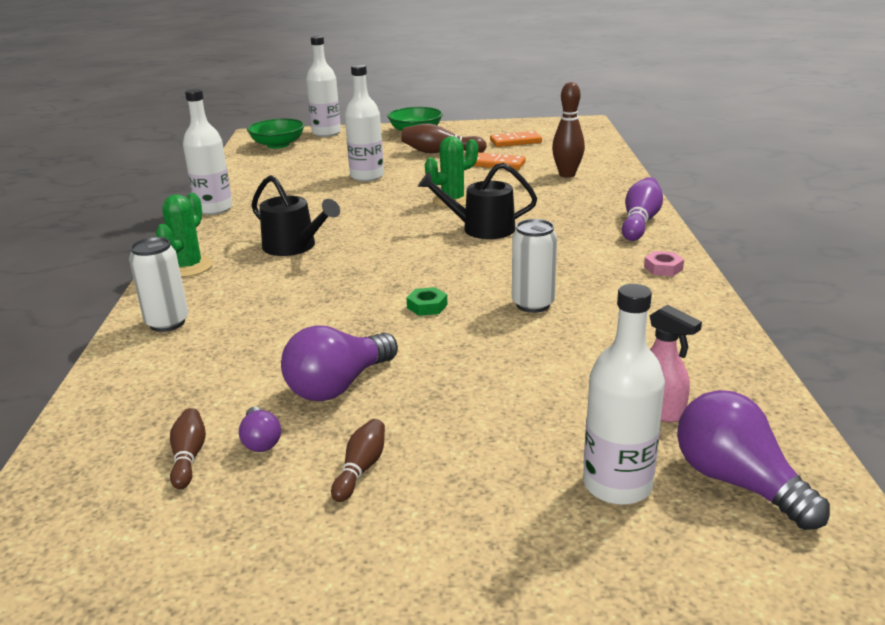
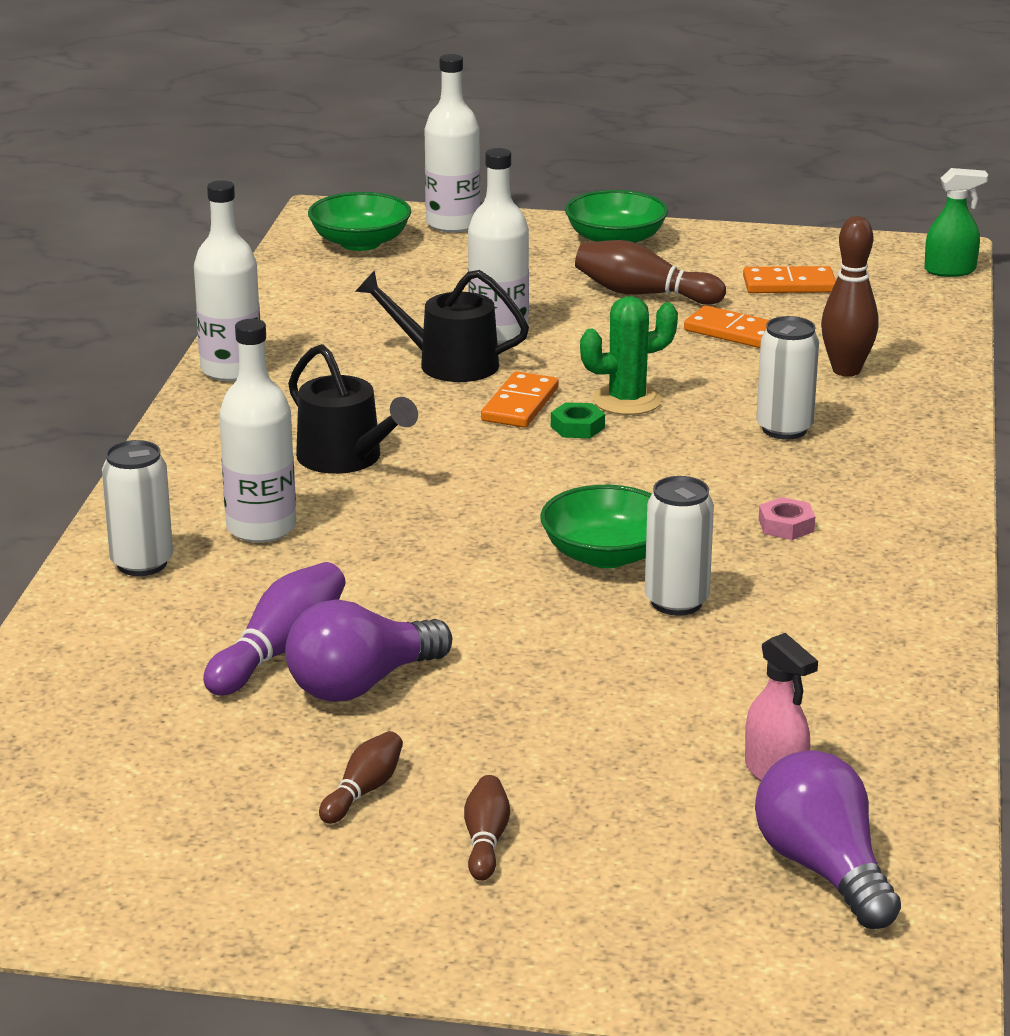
camera: 10 degrees right, 0 degrees up
(188, 267) = (180, 475): green cactus -> none
(188, 457) = (155, 748): brown bowling pin -> brown bowling pin (485, 841)
(261, 441) = (246, 741): purple light bulb -> none
(391, 208) = (520, 405): none -> orange domino
(427, 306) = (519, 585): green nut -> green nut (577, 427)
(475, 282) = (606, 555): none -> green bowl
(482, 228) = (653, 462): black watering can -> black watering can (448, 364)
(549, 205) = (784, 429): none -> white can
(594, 129) = (950, 270): none -> green spray bottle
(617, 485) = (672, 852): white bottle -> white bottle (261, 528)
(640, 222) = (919, 481): purple bowling pin -> purple bowling pin (280, 651)
(663, 268) = (907, 568): pink nut -> pink nut (786, 525)

